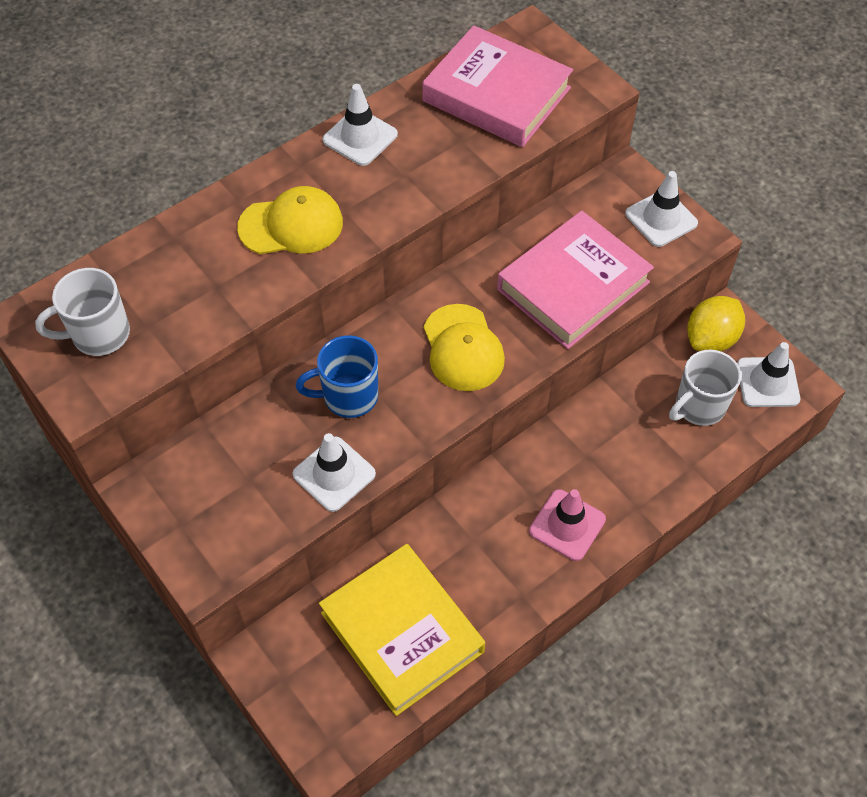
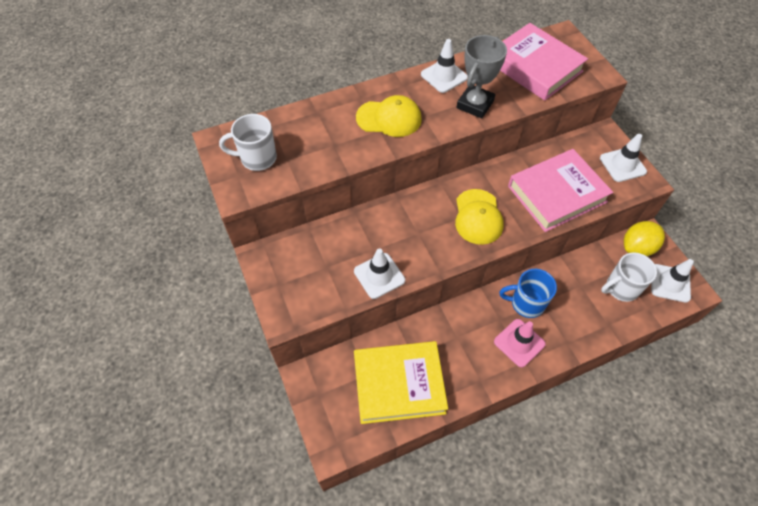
camera: 15 degrees right, 0 degrees up
(348, 396) = (400, 230): blue mug -> blue mug (526, 303)
(402, 632) = (399, 384): yellow book -> yellow book turned 75 degrees counterclockwise
(419, 175) = (475, 104): none -> grey trophy

